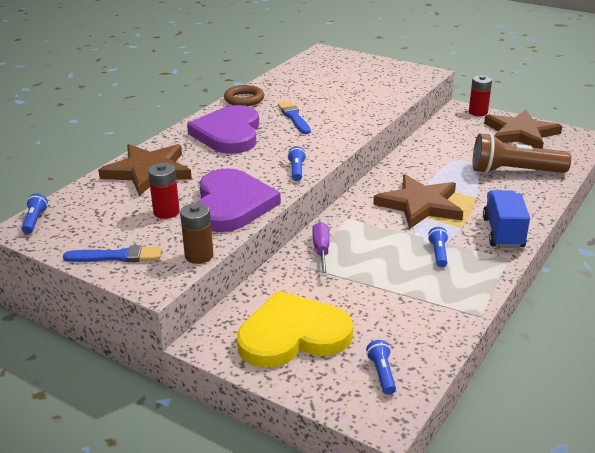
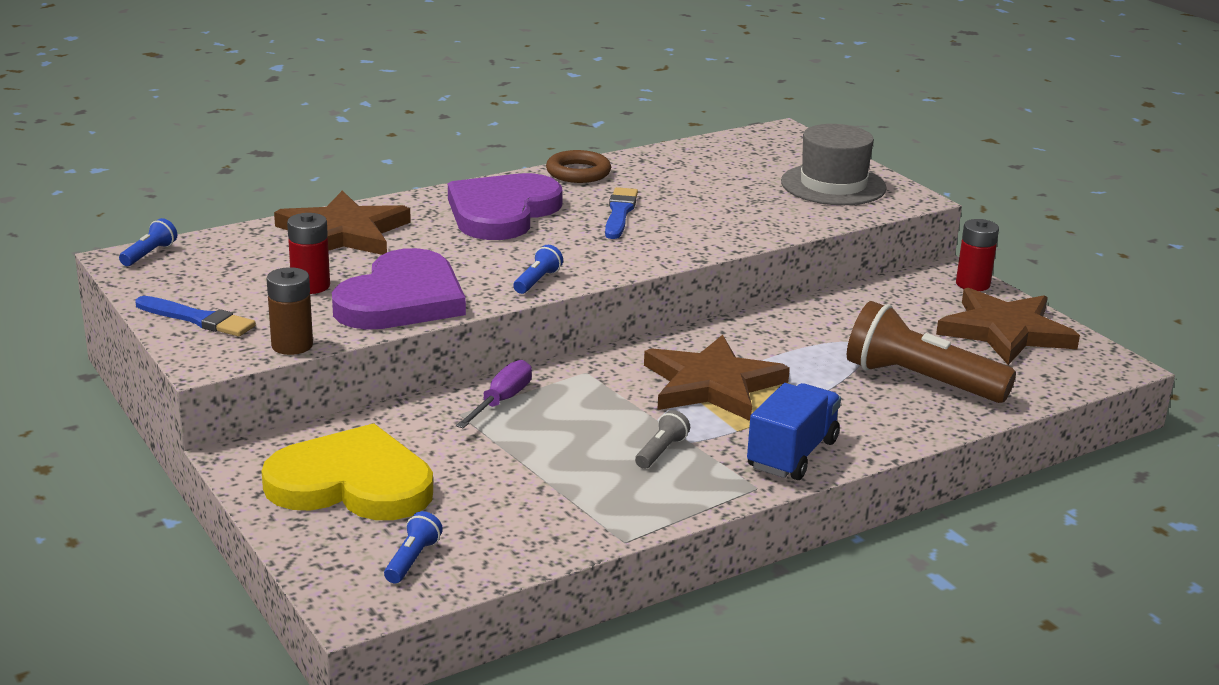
camera: 25 degrees right, 5 degrees down
(383, 75) = (833, 185): none -> grey hat
(438, 253) = (661, 451): blue flashlight -> grey flashlight

